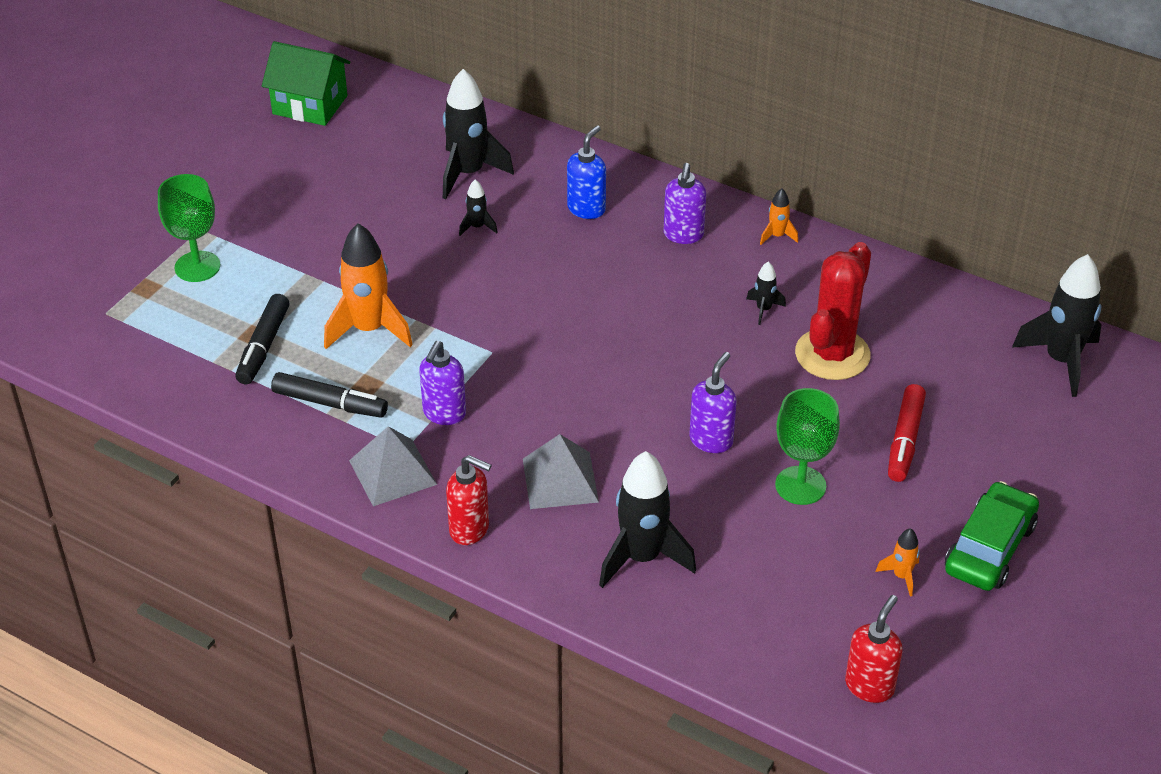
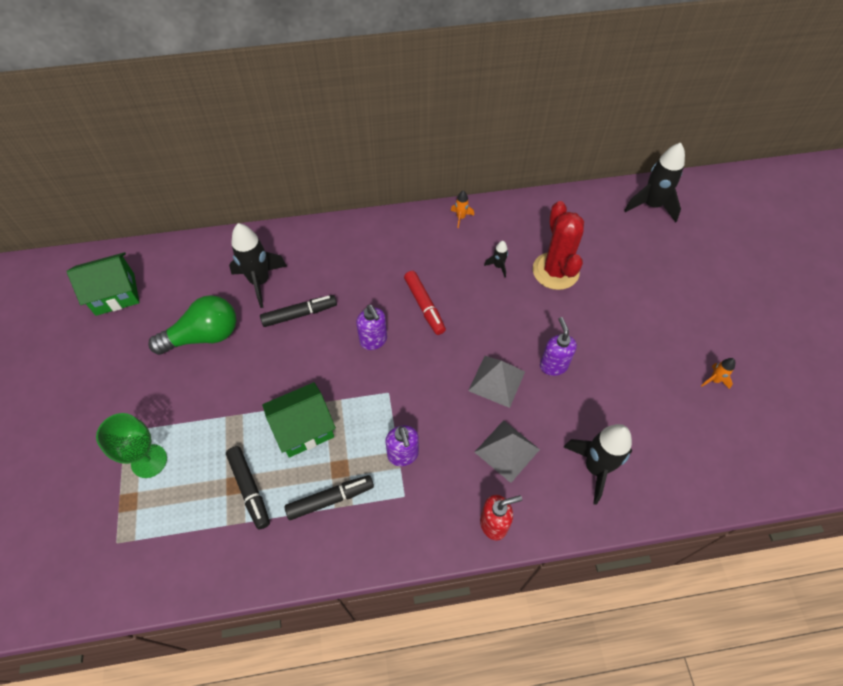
camera: 40 degrees left, 15 degrees up
(357, 191) = (203, 336): none -> green light bulb
(369, 330) = (304, 429): orange rocket -> green house
(392, 472) = (414, 519): grey pyramid -> grey pyramid (497, 381)
(477, 227) = (299, 314): black rocket -> black marker
(586, 209) = (349, 263): blue soap dispenser -> none
(683, 235) = (415, 247): purple soap dispenser -> purple soap dispenser (373, 340)
(800, 485) = (620, 361): green goblet -> none
(869, 686) = (768, 458): red soap dispenser -> none
(905, 440) = (636, 298): red marker -> red marker (424, 306)
(989, 548) = (730, 333): green car -> none

